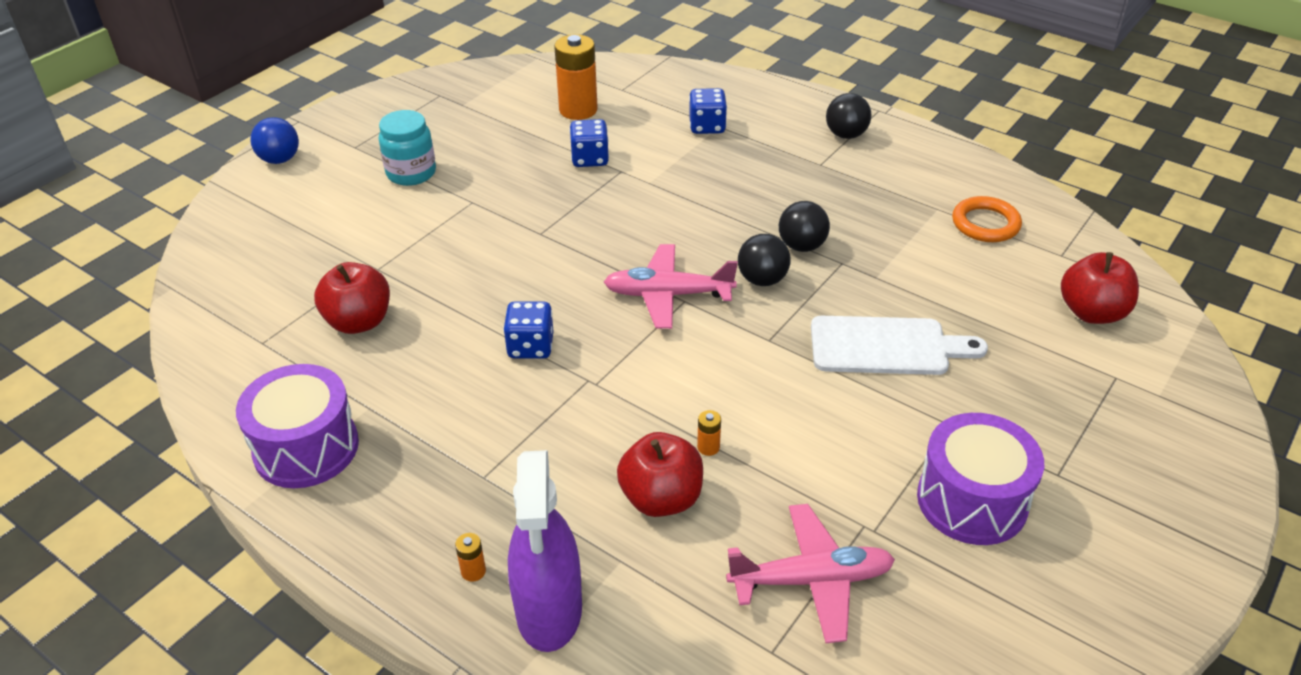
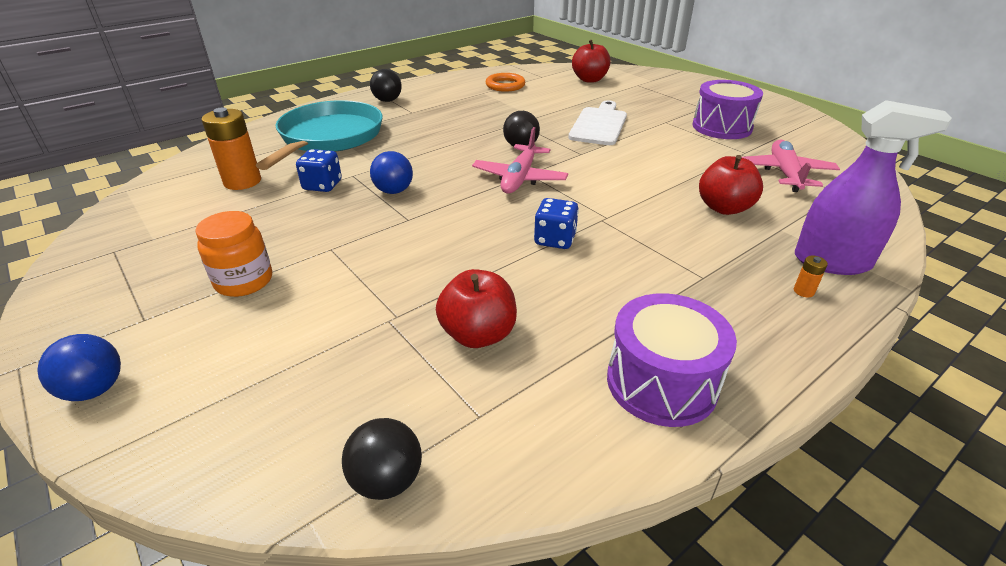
camera: 75 degrees left, 5 degrees down
(411, 173) = (244, 281): turquoise jar -> orange jar
(596, 208) = (394, 191): none -> blue ball
(707, 126) = (329, 137): blue dice -> turquoise pan
(708, 447) = (677, 186): orange battery -> none
(802, 246) = (493, 130): black ball -> black ball (387, 480)

